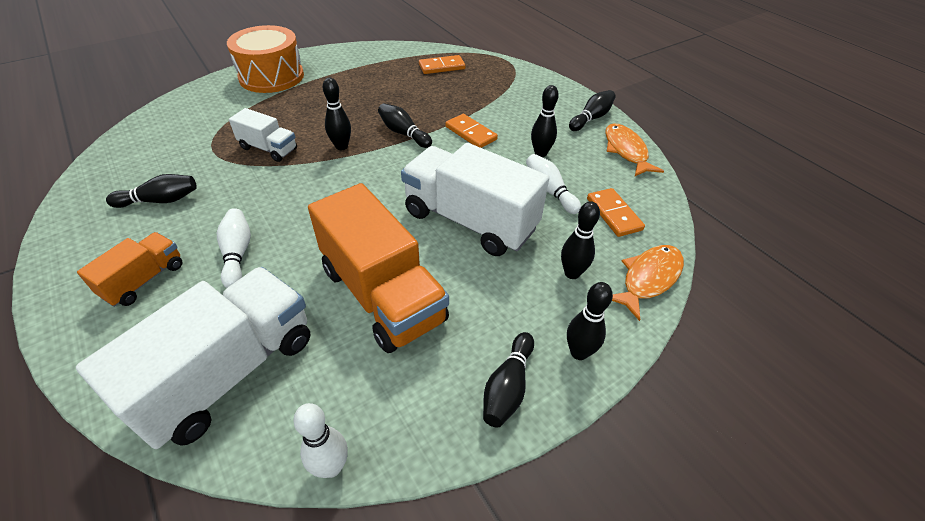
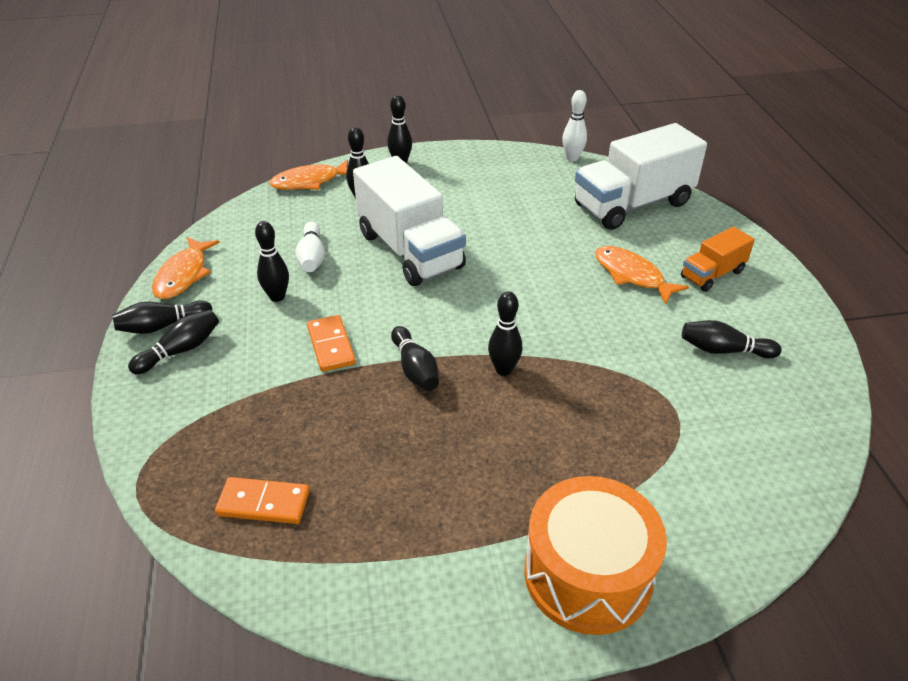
camera: 155 degrees left, 5 degrees down
(237, 254) = (632, 275): white bowling pin -> orange fish
(268, 149) = (599, 392): white truck -> none
(382, 294) = (514, 219): orange truck -> none
(508, 387) = (457, 161): black bowling pin -> black bowling pin (180, 350)
(613, 214) = (278, 224): orange domino -> none

